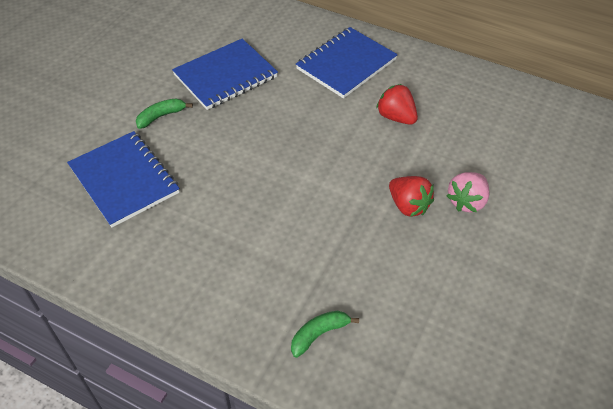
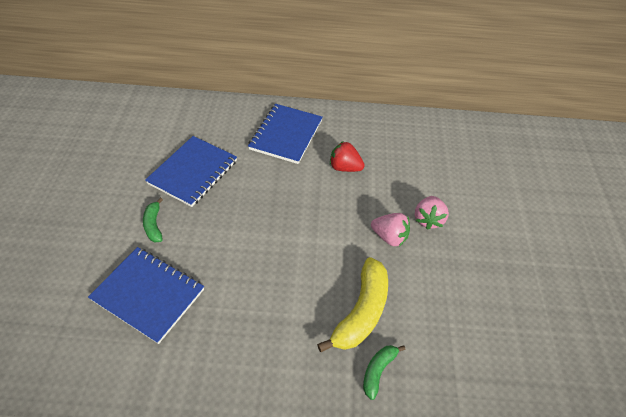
camera: 25 degrees left, 0 degrees up
(161, 116) = (154, 225): green banana -> green banana turned 45 degrees counterclockwise
(332, 270) = (361, 312): none -> yellow banana
(408, 205) = (389, 237): red strawberry -> pink strawberry

